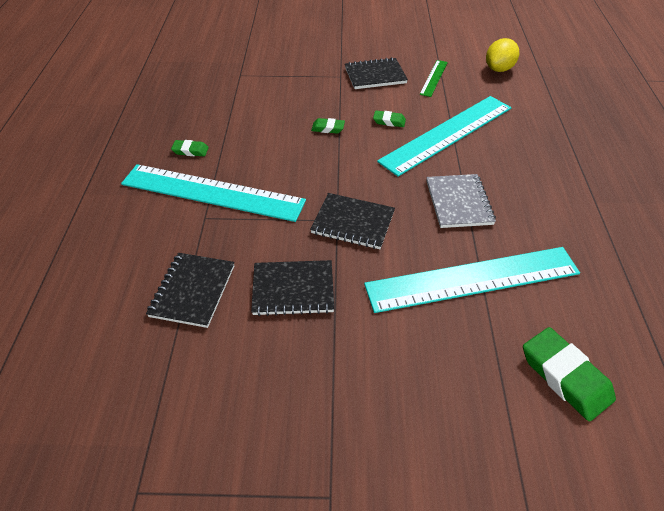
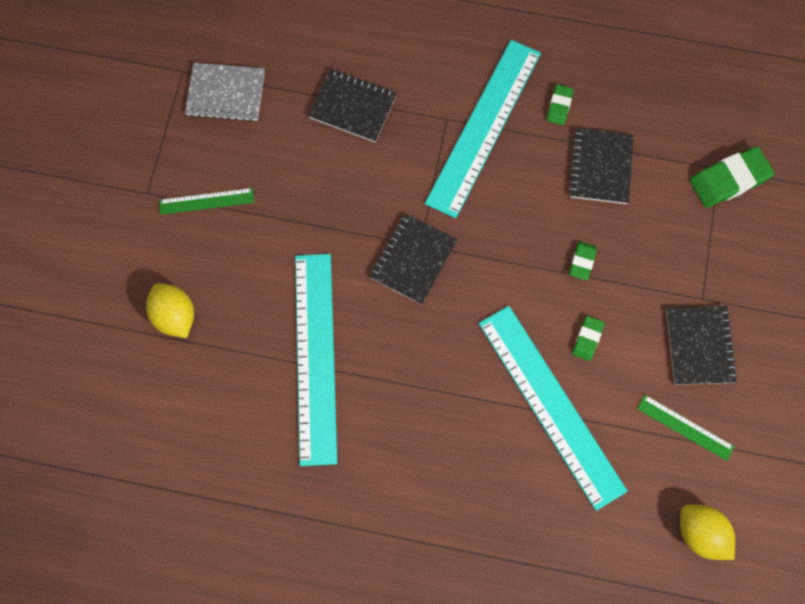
camera: 100 degrees right, 25 degrees up
(293, 289) = (337, 191): black notebook -> black notebook (601, 167)
(328, 416) = (206, 201): none -> green ruler
(458, 202) = (424, 378): grey notebook -> grey notebook (226, 93)
(482, 420) = (175, 316): none -> yellow lemon
(565, 376) = (195, 399): green eraser -> green eraser (729, 180)

